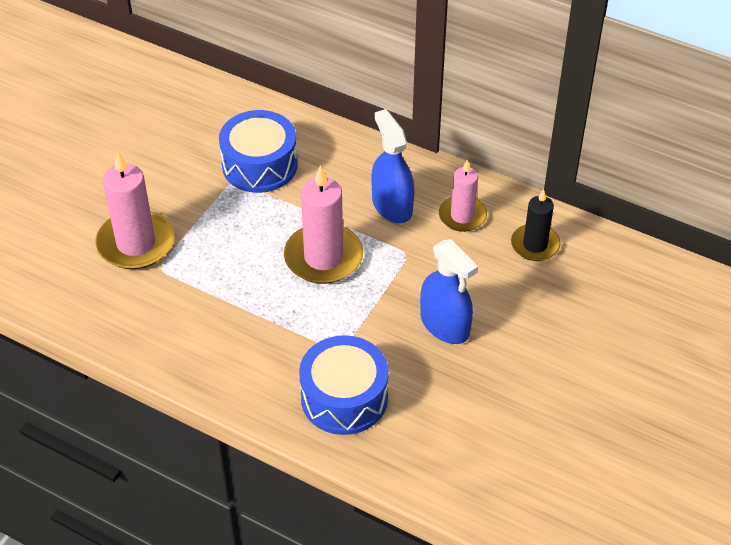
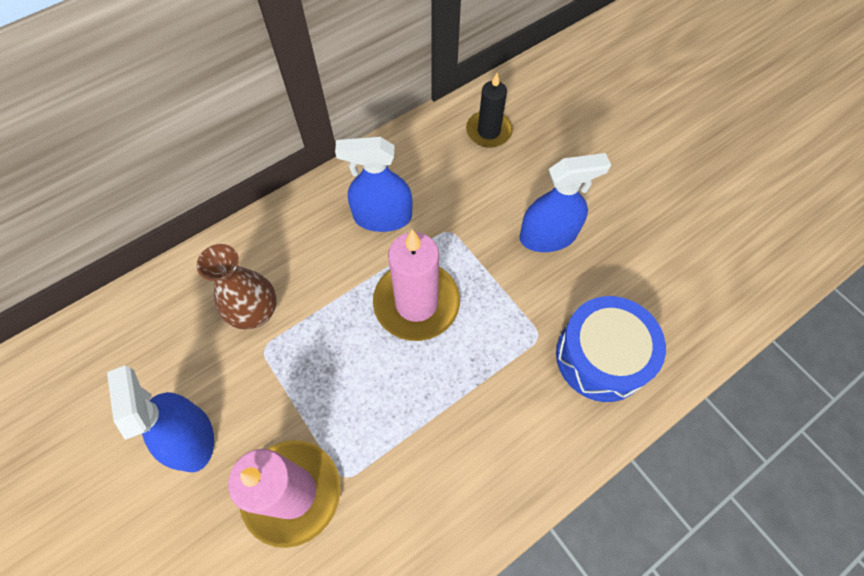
camera: 65 degrees left, 15 degrees up
(147, 173) = (191, 438): none -> blue spray bottle
(259, 165) = (255, 312): blue drum -> brown vase
(462, 216) = (427, 168): pink candle -> none

